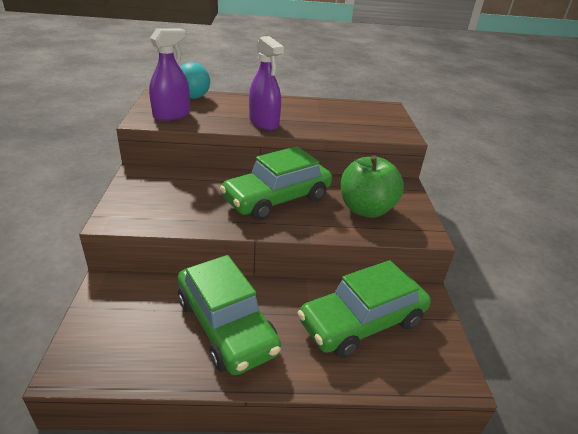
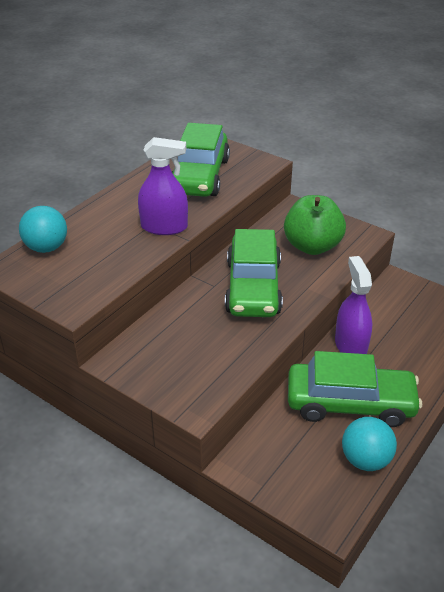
camera: 50 degrees left, 5 degrees up
(159, 364) = (365, 460): none -> turquoise ball
(171, 115) = (80, 280): purple spray bottle -> purple spray bottle (350, 345)
(362, 322) = (399, 327): green car -> green car (199, 176)

